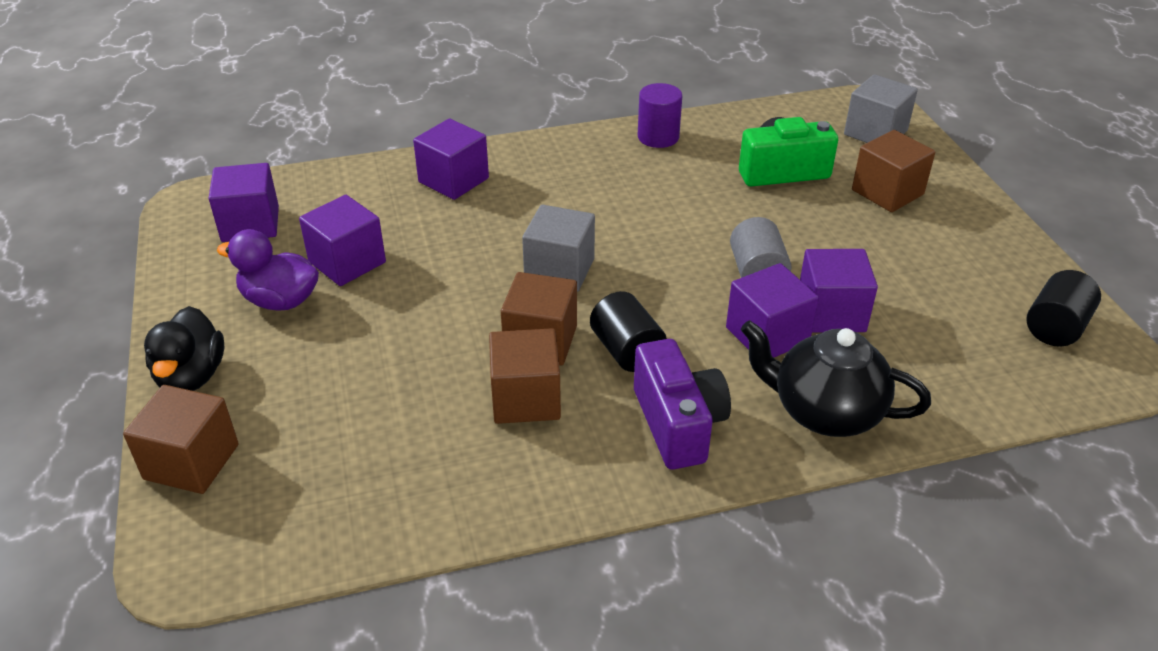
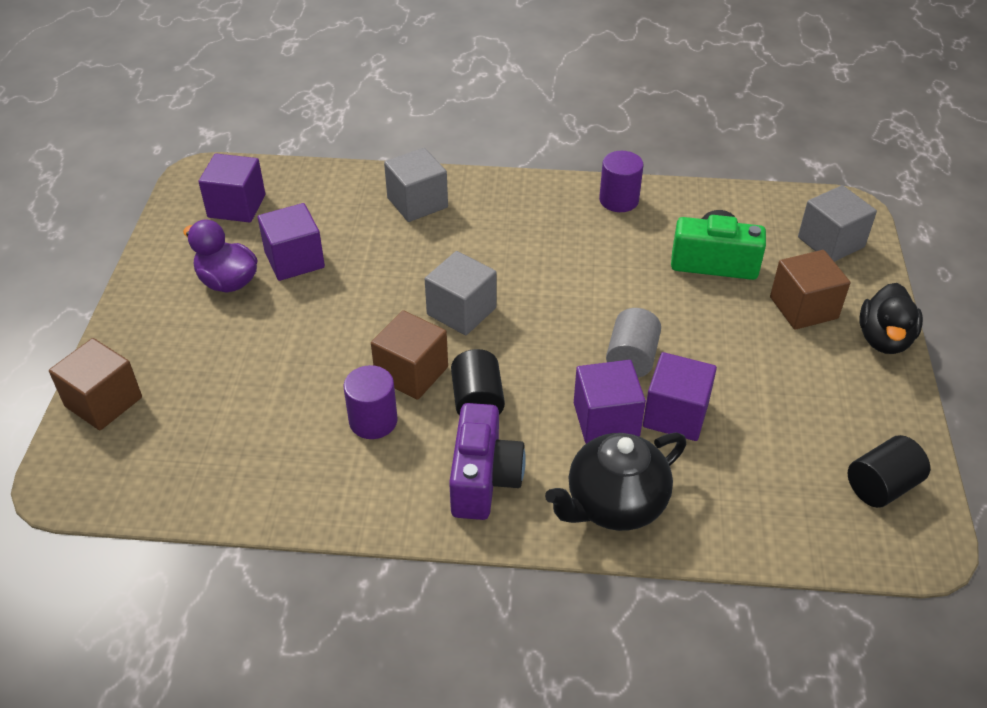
camera: 20 degrees right, 5 degrees up
(191, 376) = (134, 330): black duck -> black duck (884, 339)
(453, 180) = (417, 203): purple cube -> grey cube
(526, 399) = (373, 421): brown cube -> purple cylinder
(824, 412) = (614, 505): black teapot -> black teapot turned 75 degrees counterclockwise

